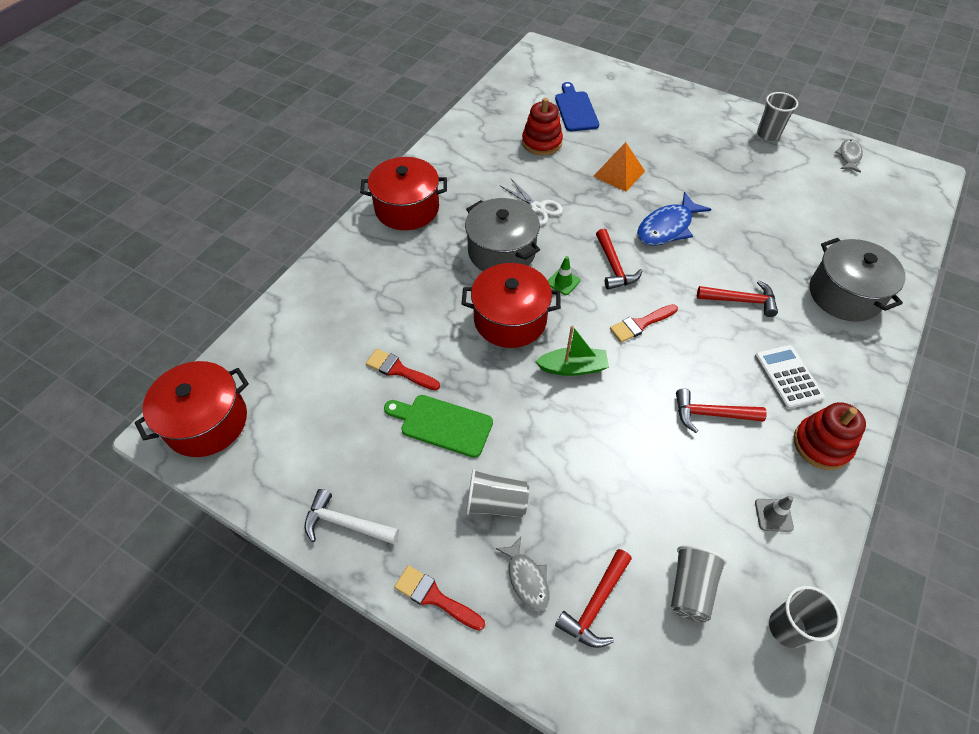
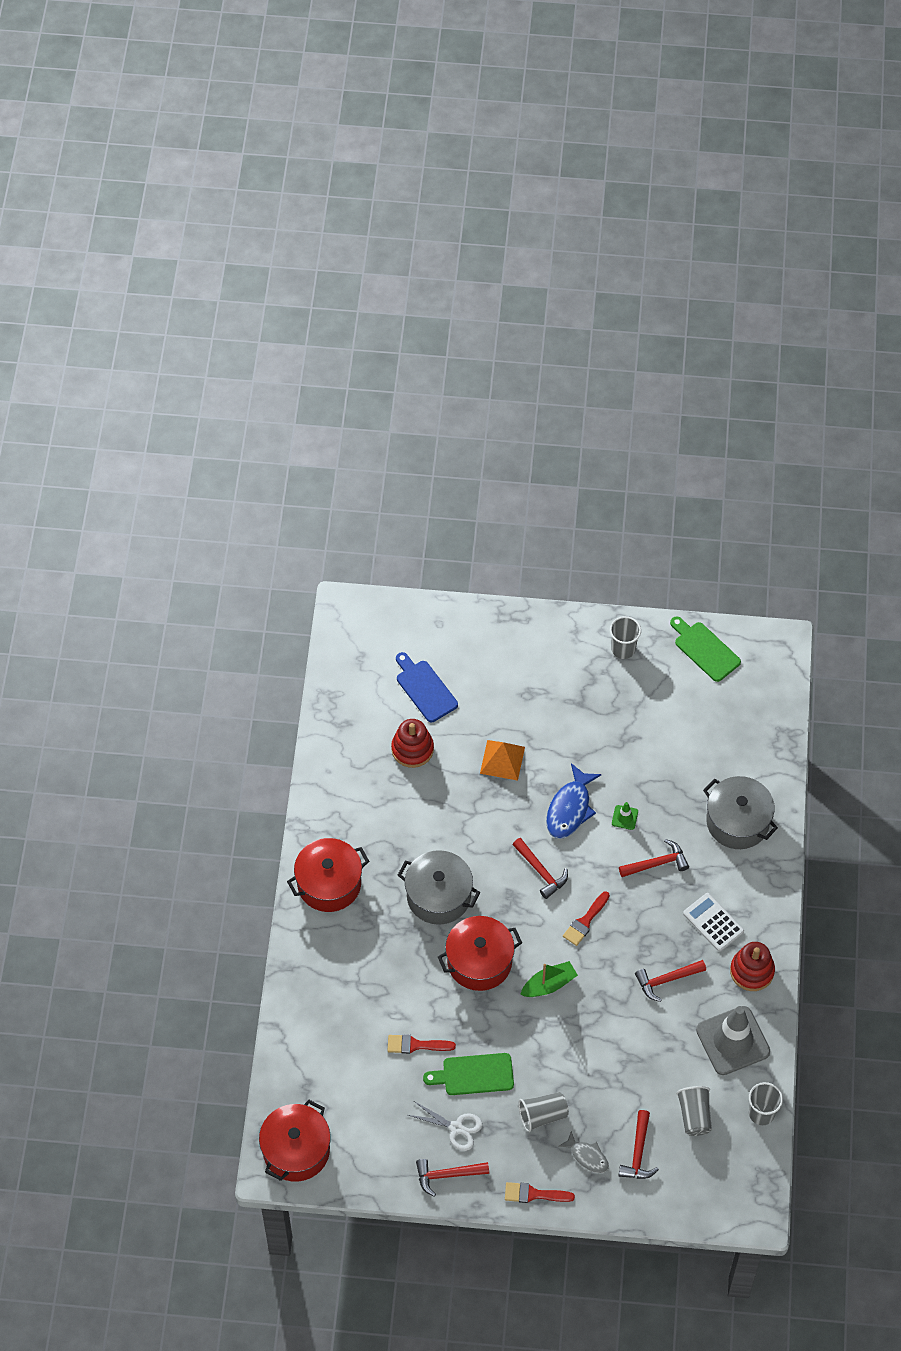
camera: 25 degrees left, 5 degrees up
(346, 523) = (447, 1175): white hammer -> red hammer
(537, 208) = (446, 834): white scissors -> white scissors (456, 1128)
(563, 282) = (505, 906): green traffic cone -> green traffic cone (624, 817)
(773, 515) = (733, 1041): grey traffic cone -> grey traffic cone, size x2.42
(848, 156) = (705, 649): grey fish -> green cutting board

